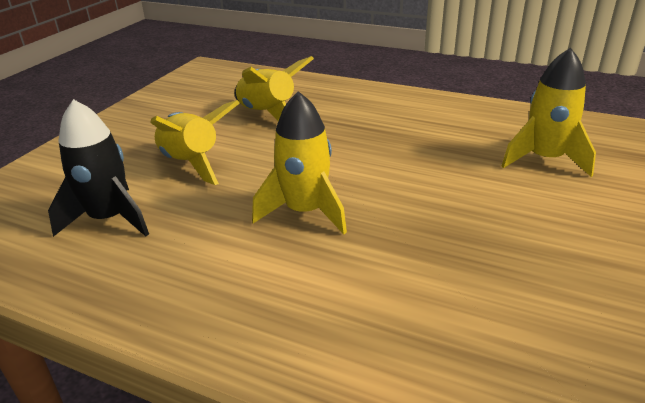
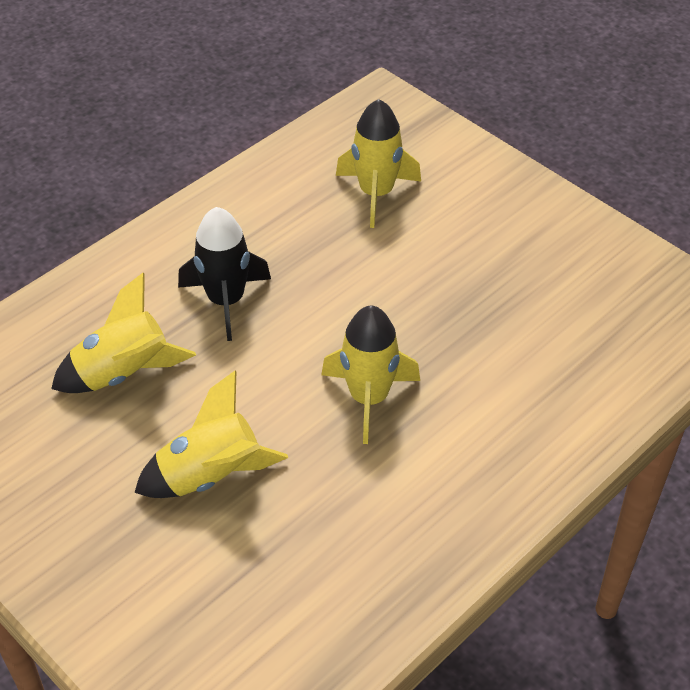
camera: 70 degrees left, 15 degrees up
(109, 219) = (293, 568): black rocket -> black rocket (226, 301)

